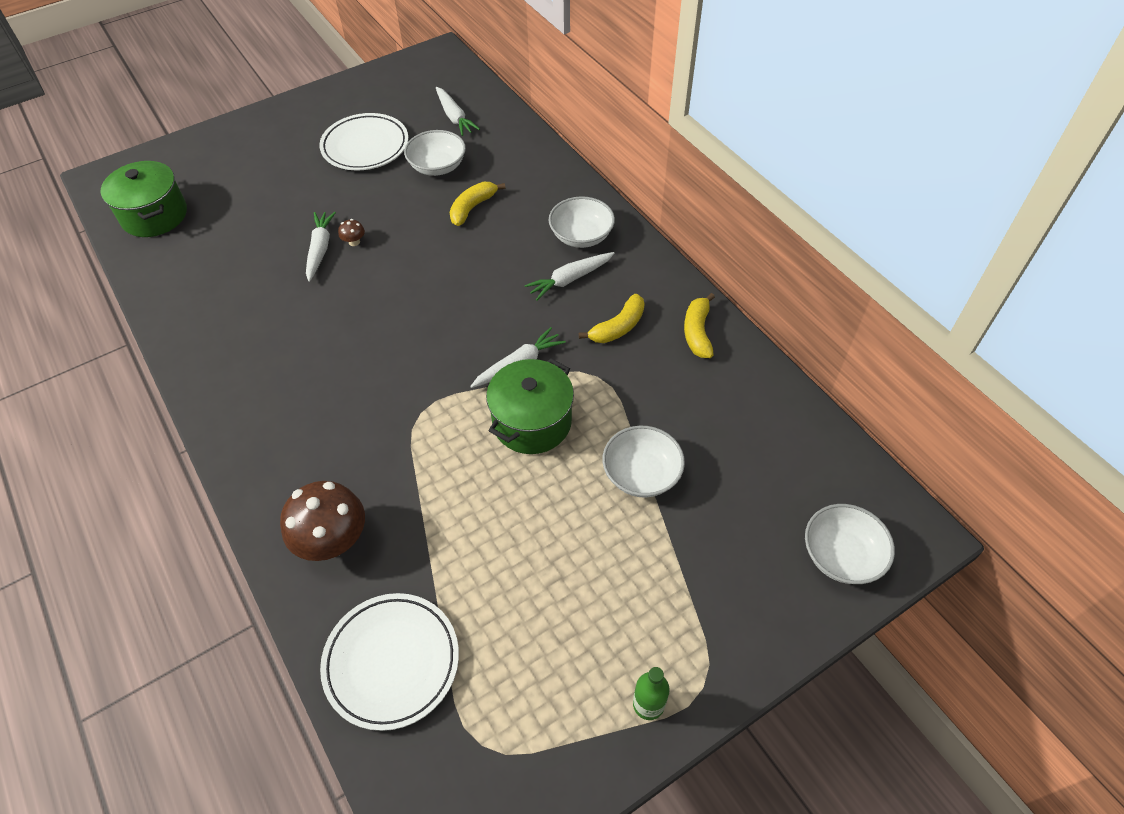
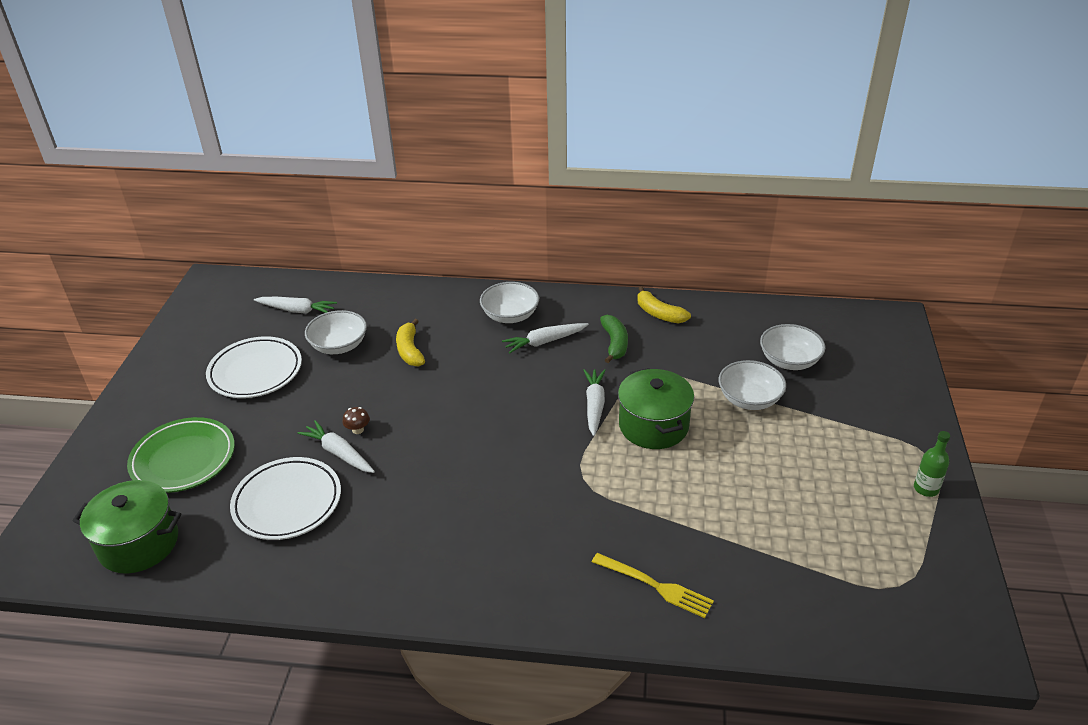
camera: 50 degrees left, 15 degrees down
(246, 178) = (183, 459): none -> green plate
(333, 540) = (656, 586): brown mushroom -> yellow fork
(392, 662) = (795, 602): white plate -> white plate (287, 502)
(569, 279) = (544, 342): white carrot -> white carrot turned 60 degrees clockwise
(618, 327) = (614, 344): yellow banana -> green banana
(841, 555) = (884, 353): white bowl -> white bowl (789, 361)

